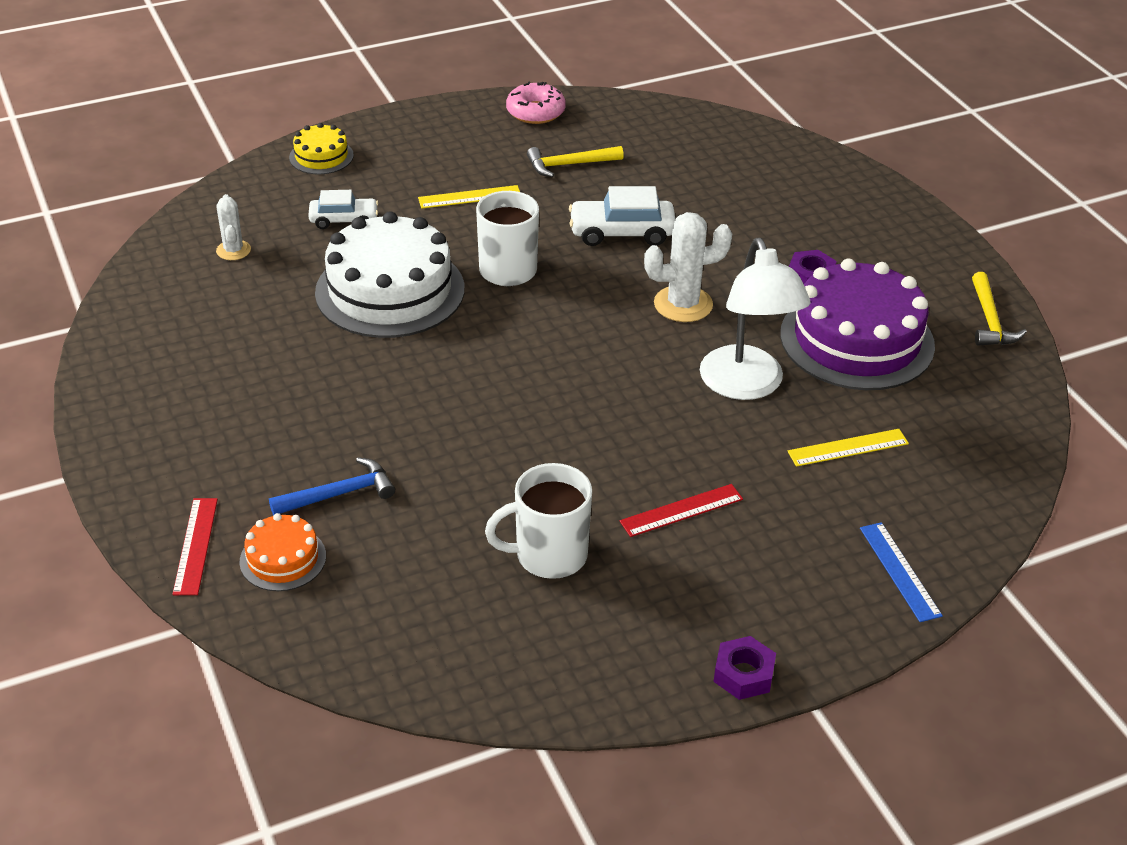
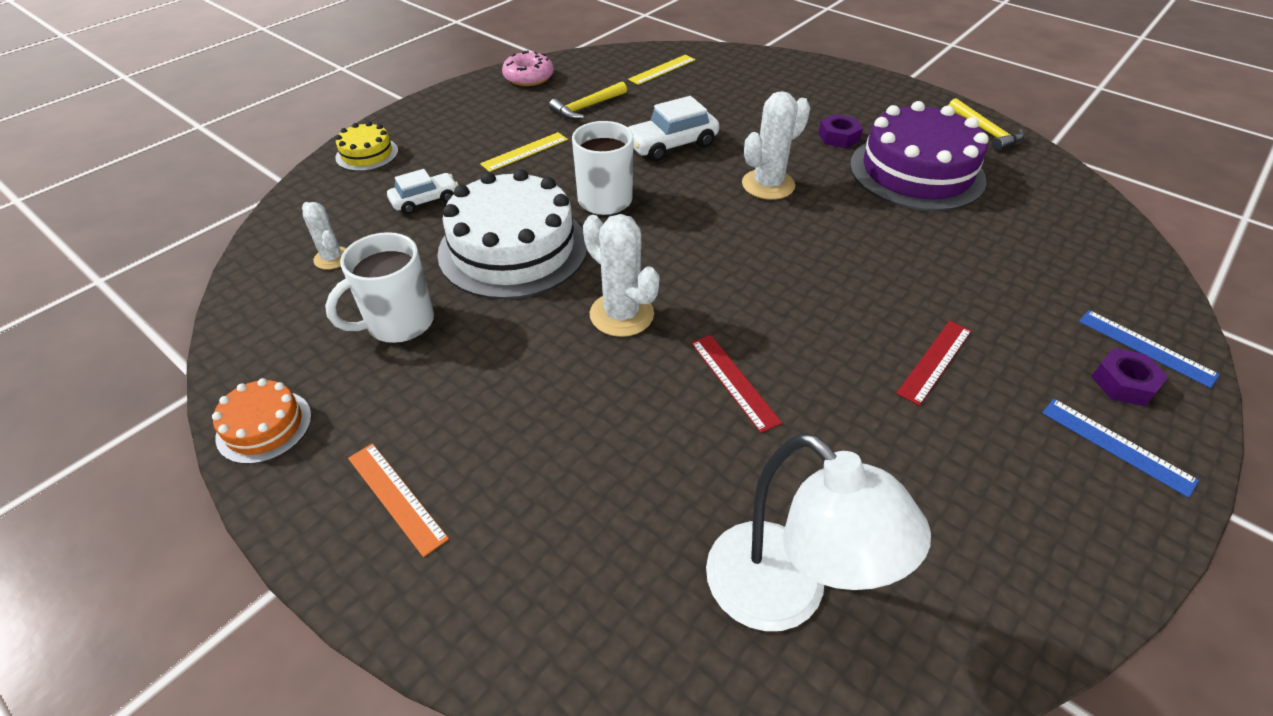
camera: 25 degrees left, 5 degrees up
(175, 450) = (396, 497): none -> orange ruler
(195, 546) = (496, 614): red ruler -> red ruler (734, 381)
(283, 559) = (610, 584): orange cake -> orange cake (264, 426)
(339, 494) = (614, 475): blue hammer -> none
(440, 378) = (621, 314): none -> white cactus
(549, 555) = (869, 456): white mug -> white mug (398, 323)
(743, 674) = (1147, 508): purple nut -> purple nut (1123, 383)
(746, 386) = (876, 233): white lamp -> white lamp (784, 595)
(772, 627) = (1116, 445): none -> blue ruler
(848, 448) = (998, 257): yellow ruler -> yellow ruler (662, 69)

